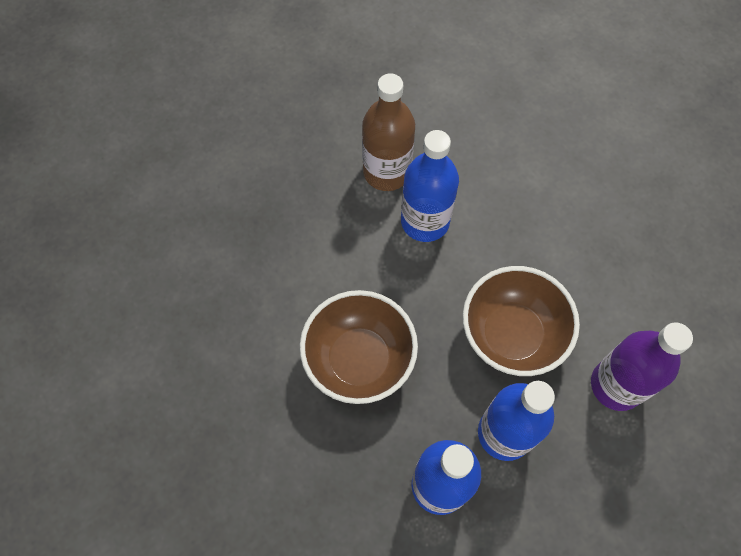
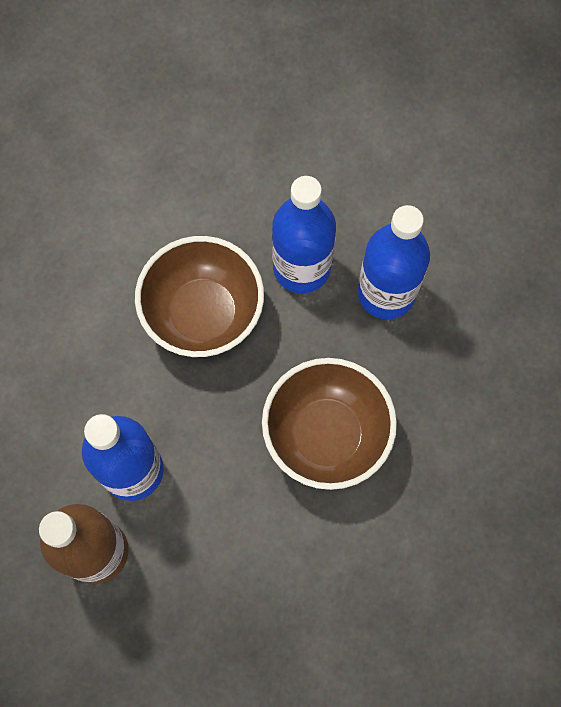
camera: 125 degrees left, 5 degrees up
(616, 385) = (190, 203): purple bottle -> none

